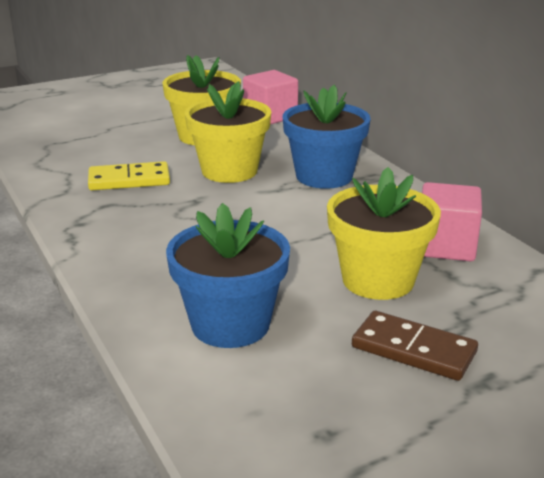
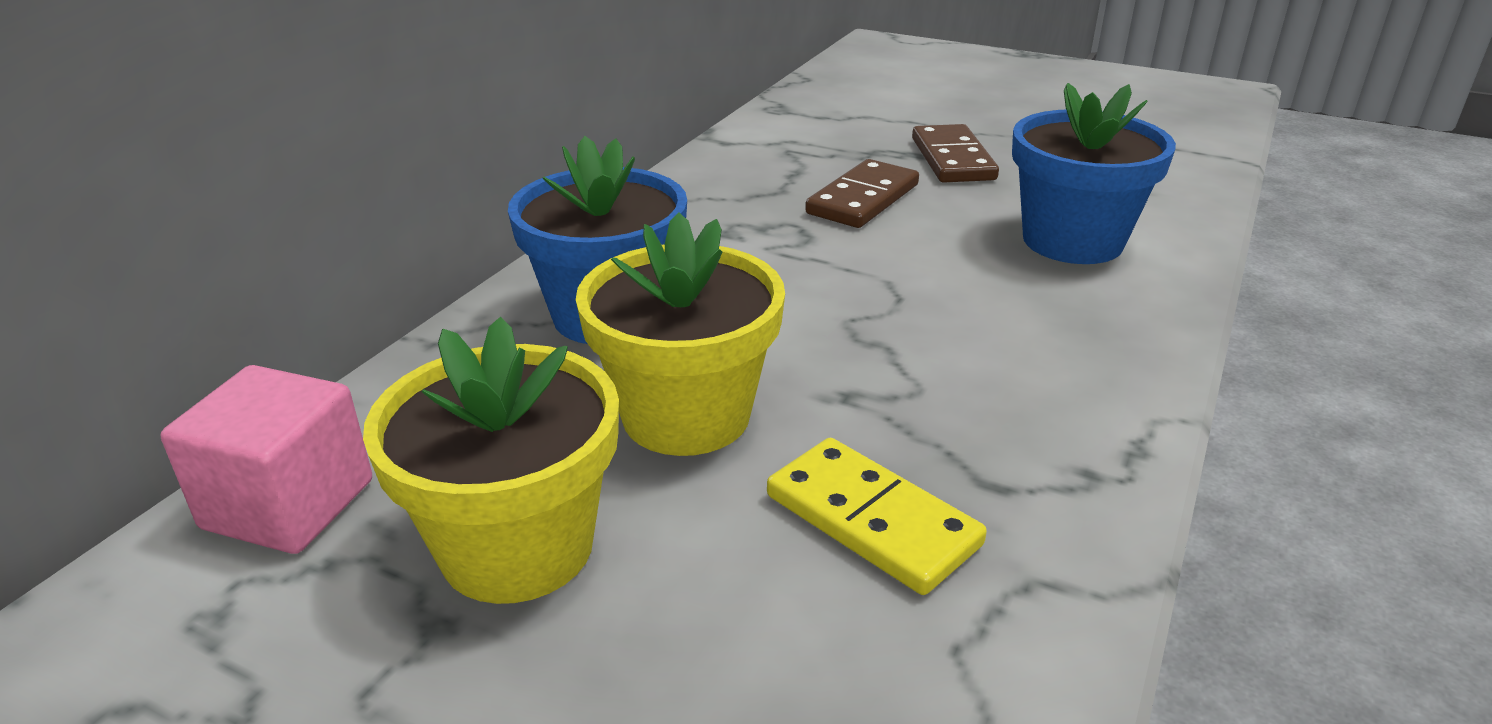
camera: 125 degrees left, 5 degrees up
(378, 280) = (863, 199): yellow flower pot -> brown domino
(445, 246) = (734, 186): pink cube -> none

